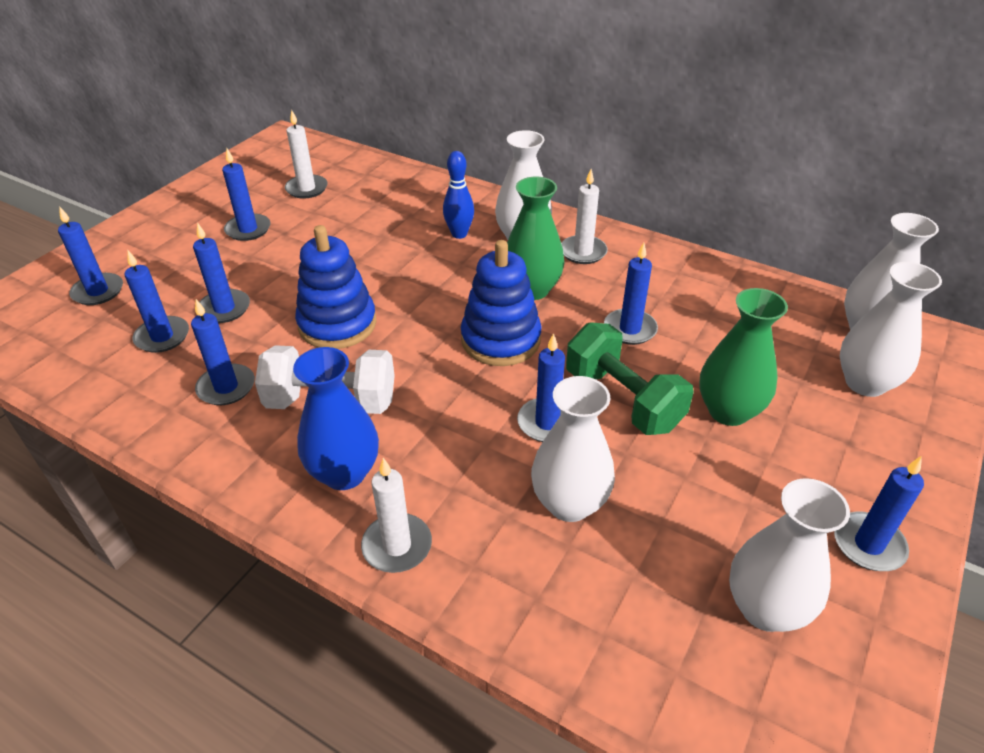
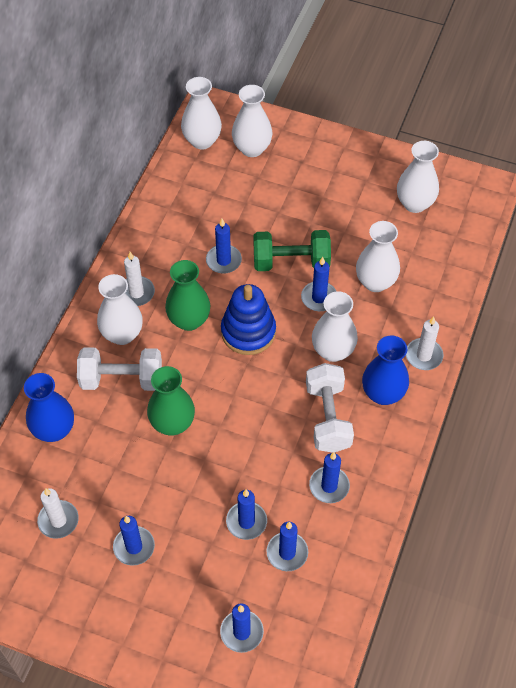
camera: 100 degrees left, 15 degrees up
(337, 324) = (250, 436): blue stacking toy -> none
(411, 190) = (54, 430): none -> blue vase
(443, 424) = (333, 351): none -> white vase
(459, 234) = (122, 379): blue bowling pin -> white dumbbell
(623, 400) = (291, 262): green dumbbell -> green dumbbell turned 45 degrees clockwise
(728, 411) = (289, 212): green vase -> green vase (172, 423)
(868, 544) = (368, 162): blue candle -> none

